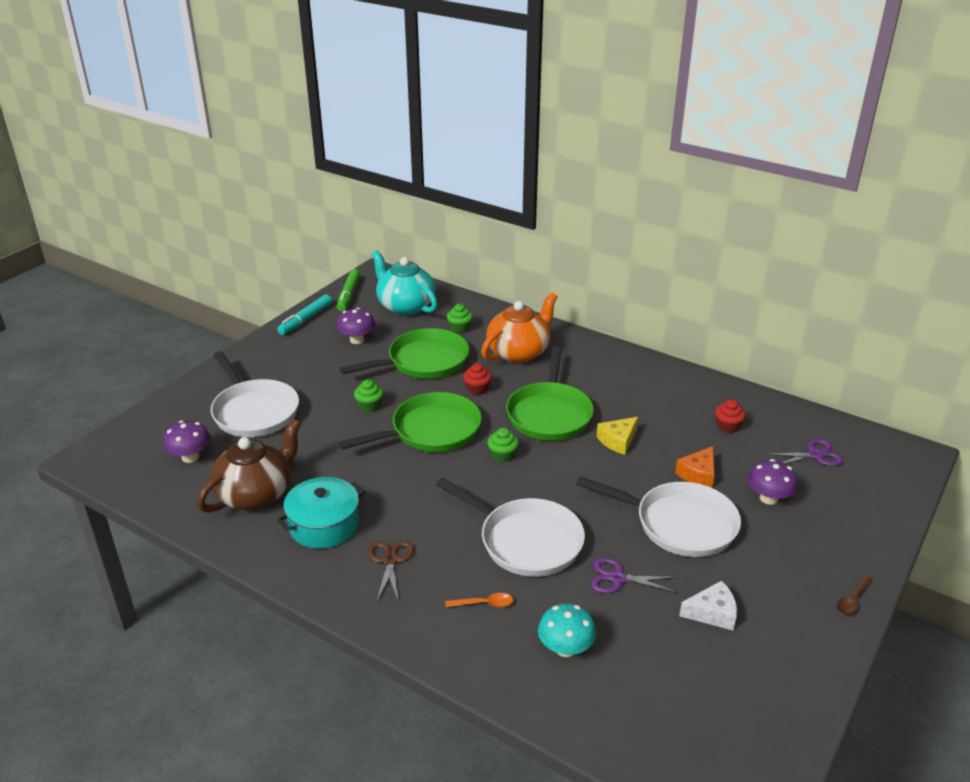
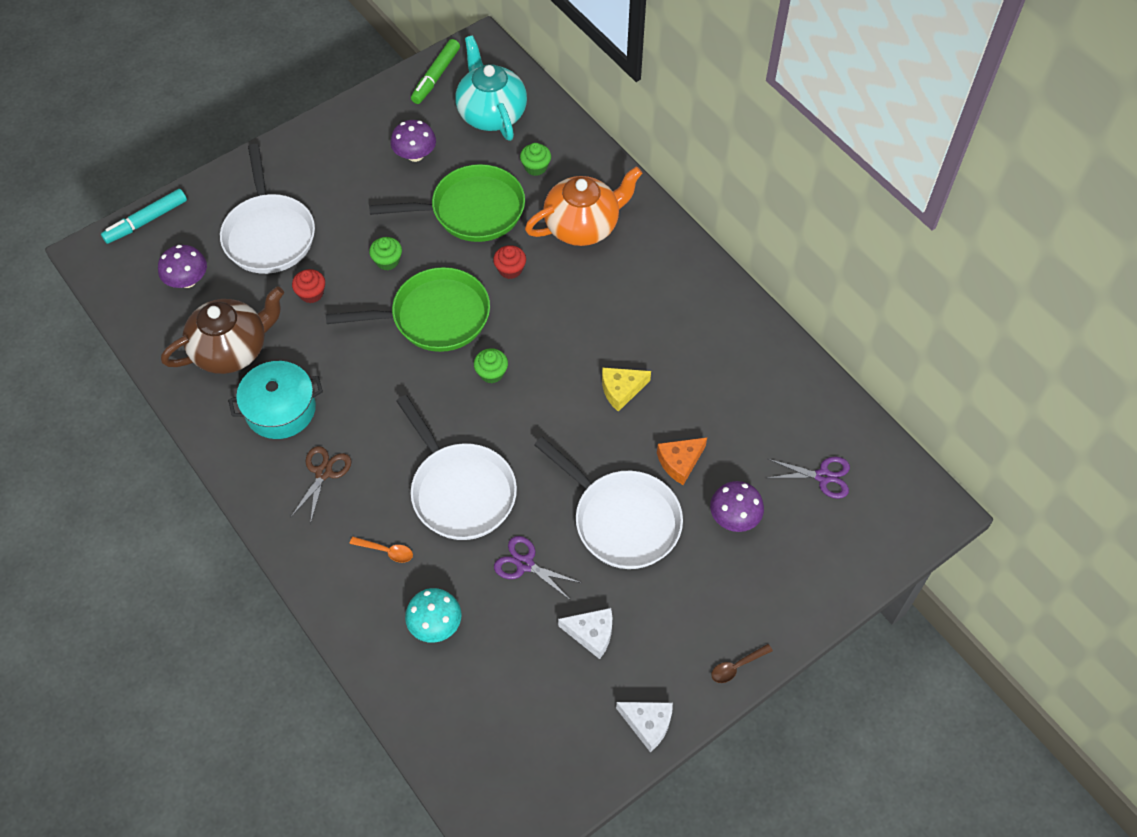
camera: 20 degrees right, 25 degrees up
(305, 320) = (373, 106): turquoise marker -> turquoise marker (146, 221)
(549, 414) = (569, 329): green pan -> none
(727, 426) = (752, 406): red cupcake -> red cupcake (311, 293)
(812, 668) = (648, 724): none -> white cheese

